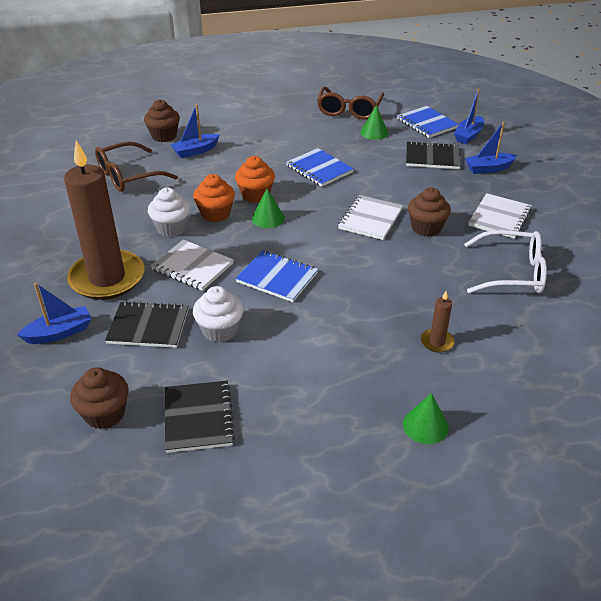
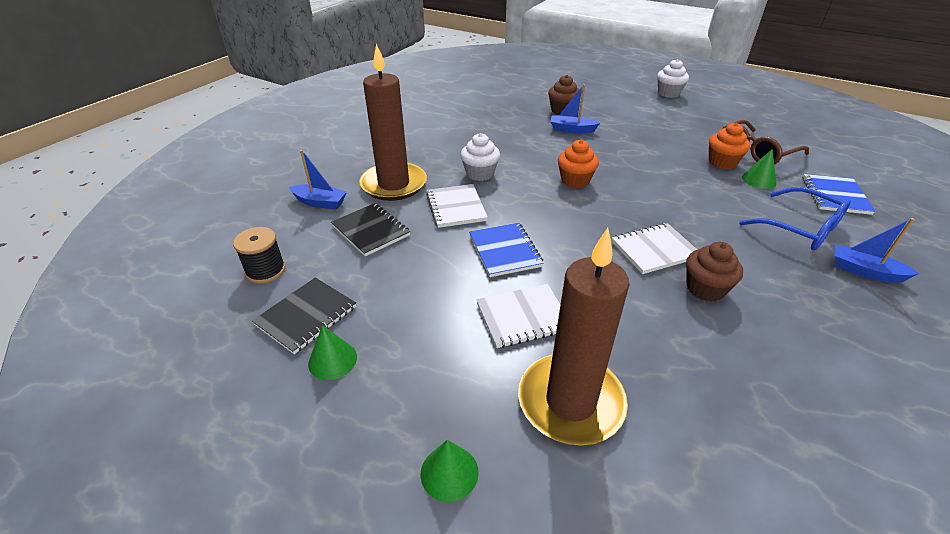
camera: 45 degrees right, 0 degrees up
(105, 414) = (265, 270): brown cupcake -> black spool
(128, 176) = (500, 126): brown glasses -> none
(215, 214) = (524, 179): orange cupcake -> orange cupcake (722, 162)
(220, 330) = (409, 263): white cupcake -> white cupcake (668, 93)
(268, 218) = (561, 202): green cone -> green cone (332, 360)
(319, 169) = (660, 186): blue notebook -> none
(432, 157) = (800, 228): black notebook -> blue glasses
(437, 342) = (570, 402): brown candle -> brown candle, size x2.49
(468, 135) = (877, 228): blue boat -> none
(499, 217) = (815, 327): white notebook -> white notebook (523, 317)
(512, 273) = (756, 393): white glasses -> none

